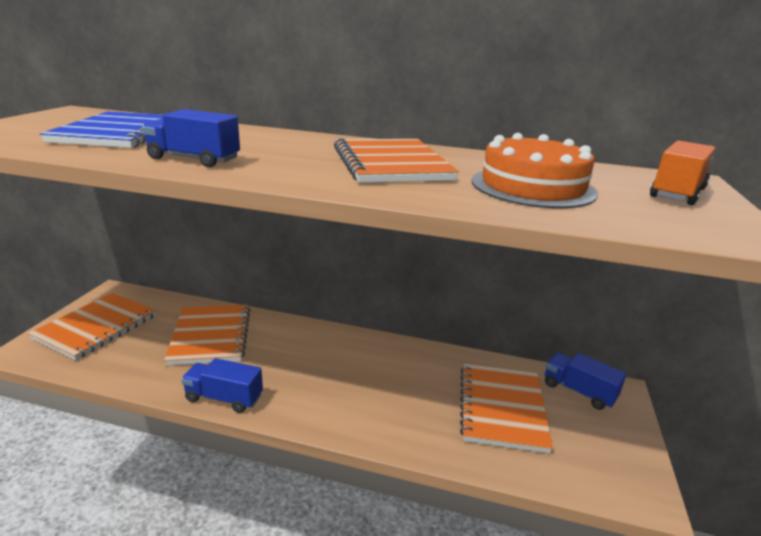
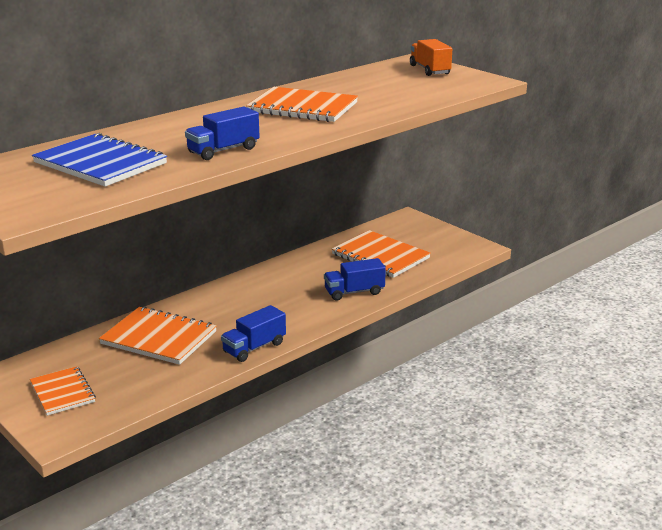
camera: 55 degrees left, 0 degrees up
(96, 327) = (62, 392): orange notebook -> orange notebook, size x0.63
(532, 187) = (385, 91): orange cake -> none
(578, 391) = (394, 228): blue truck -> blue truck (354, 292)

